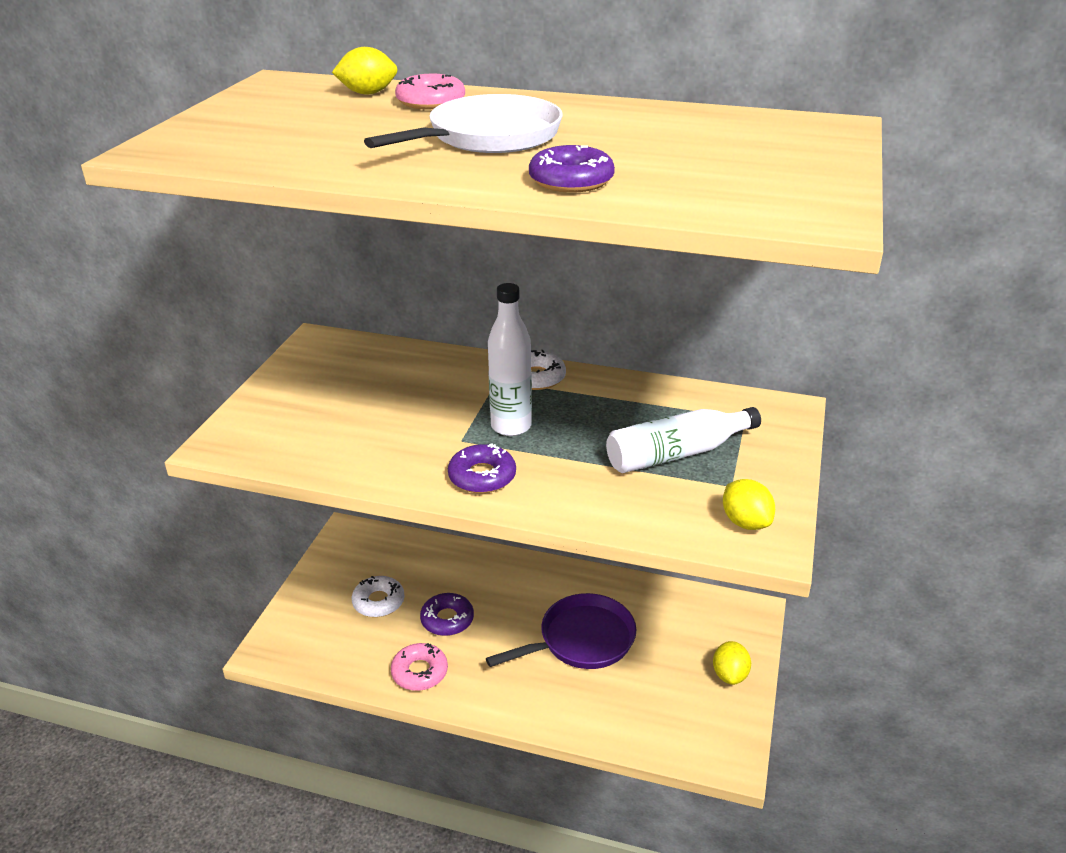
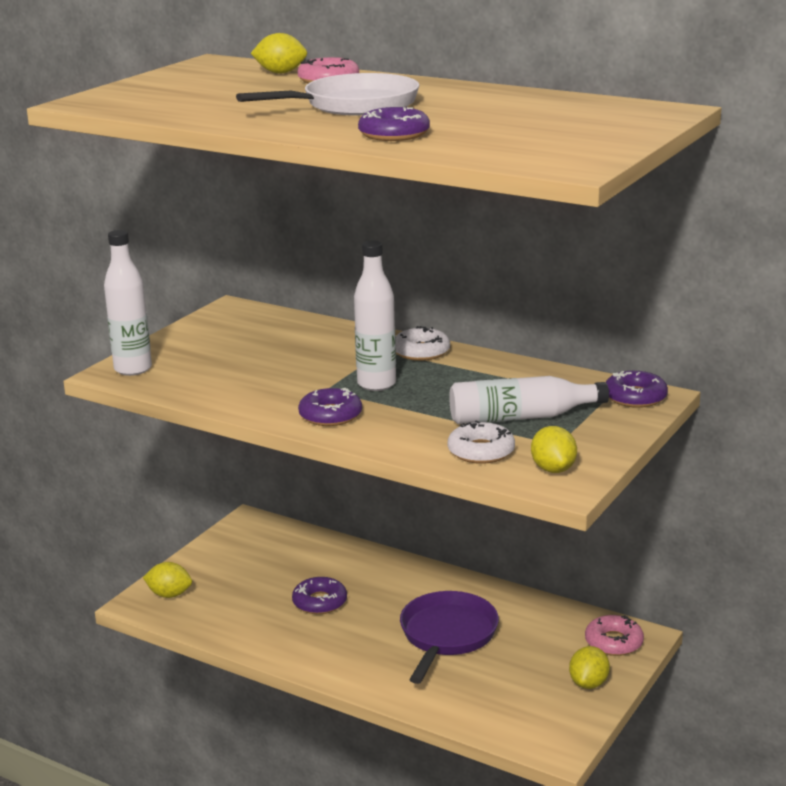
camera: 15 degrees right, 10 degrees down
(239, 436) = (133, 369): none -> white bottle
(294, 635) = (169, 594): none -> yellow lemon
(378, 602) = (258, 580): white donut -> white donut (481, 451)
(419, 672) = (276, 638): pink donut -> pink donut (613, 642)
(581, 640) = (447, 636): purple pan -> purple pan turned 60 degrees counterclockwise
(771, 413) = (635, 397): none -> purple donut

